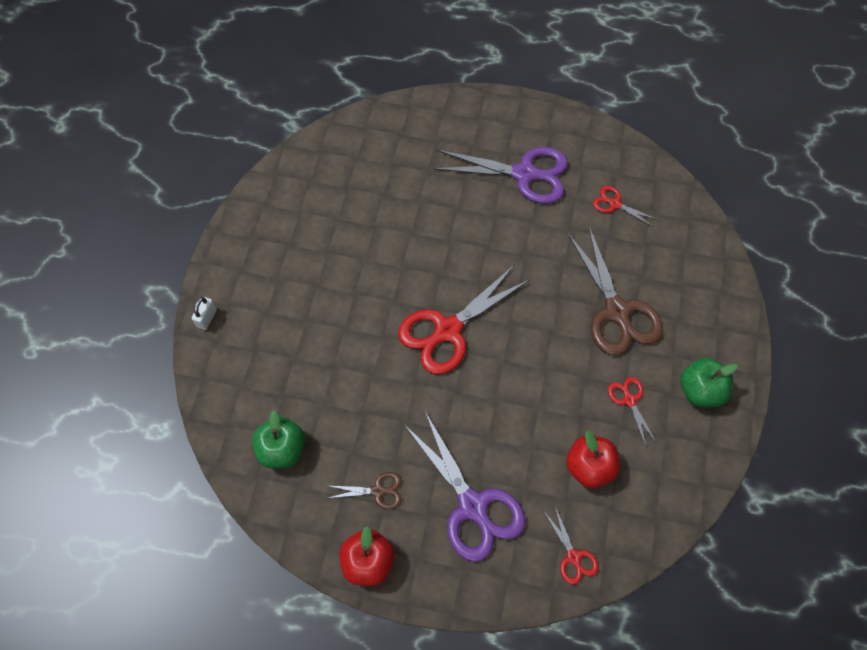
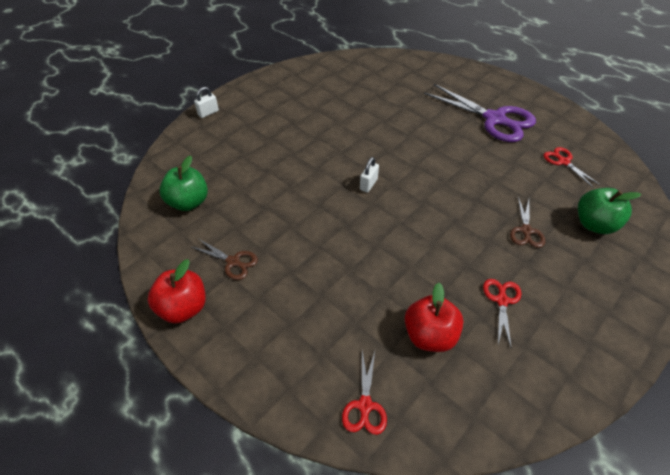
camera: 30 degrees right, 15 degrees down
(447, 330) = (368, 184): red scissors -> white padlock
(473, 506) = (300, 312): purple scissors -> none
(617, 312) = (526, 231): brown scissors -> brown scissors, size x0.48
(700, 390) = (582, 326): green apple -> green apple (594, 224)

